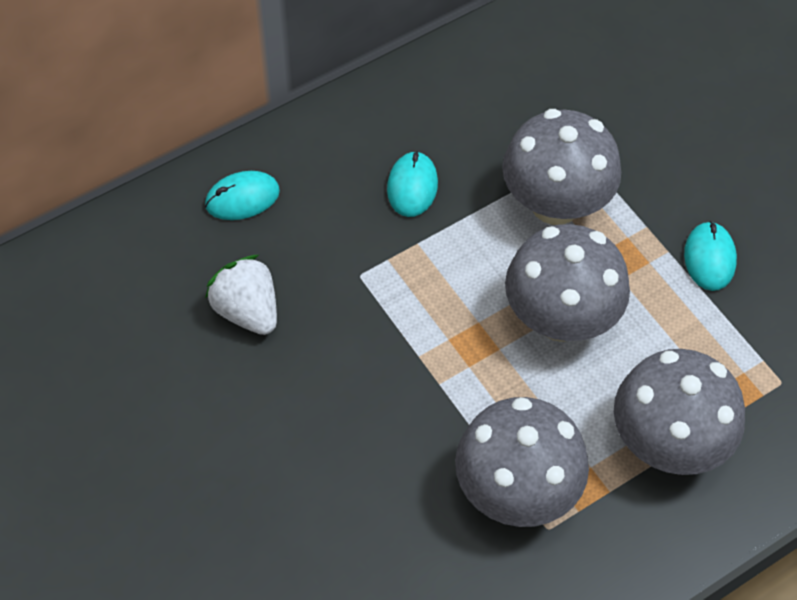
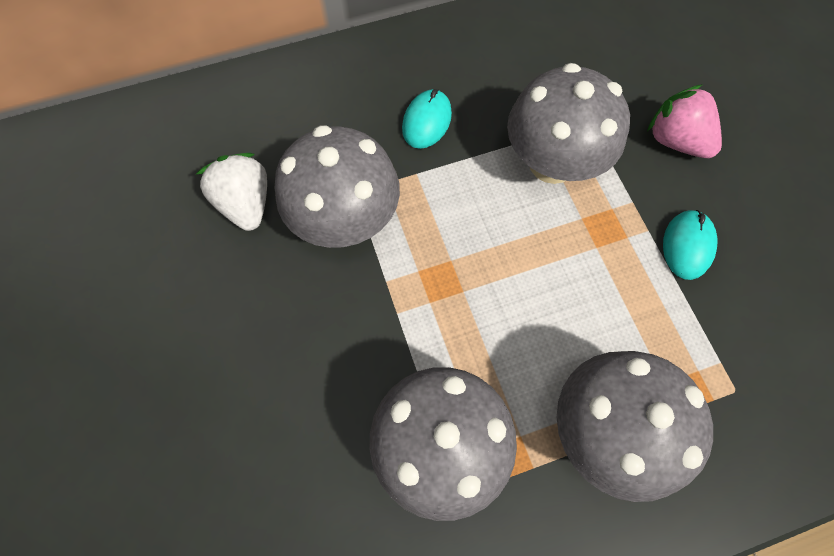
camera: 15 degrees right, 10 degrees up
(242, 198) = (277, 102): turquoise mouse -> none
(560, 318) = (529, 274): grey mushroom -> grey mushroom (345, 219)
(675, 155) = (675, 140): none -> pink strawberry

